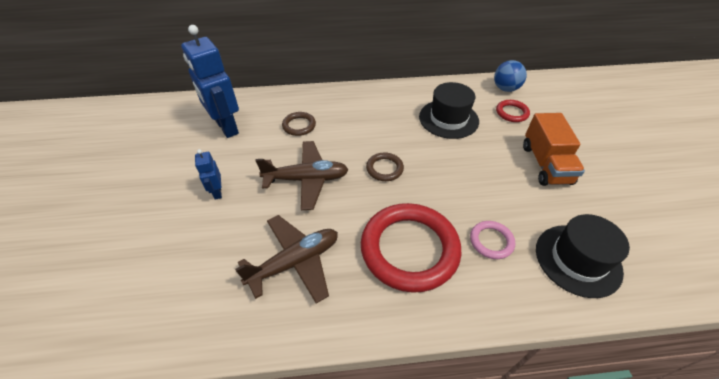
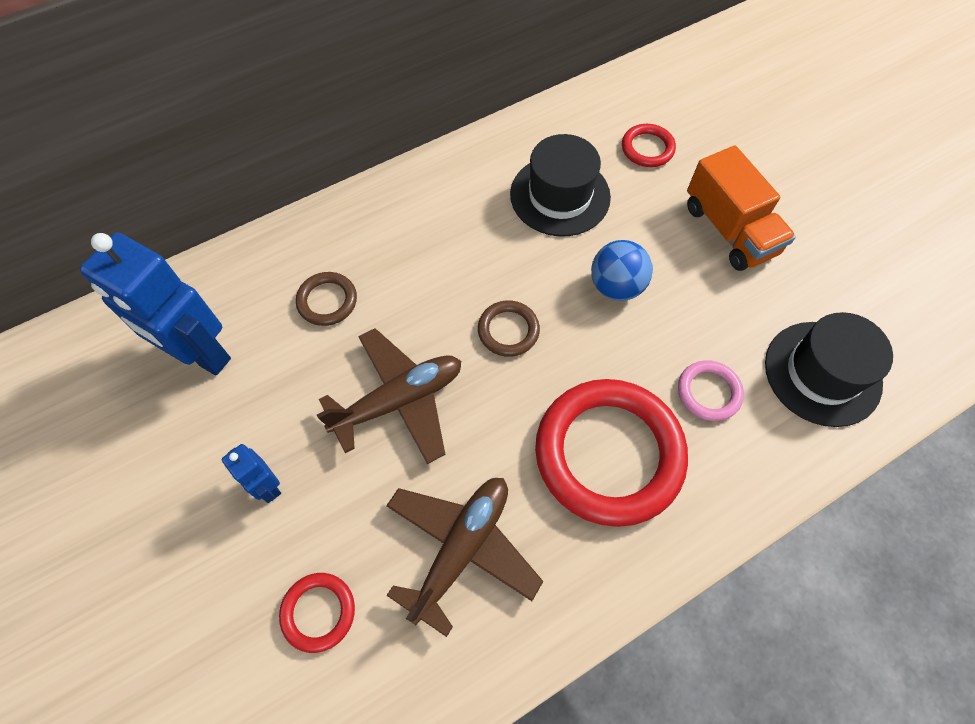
camera: 25 degrees left, 15 degrees up
(201, 260) = (318, 612): none -> red ring
(505, 89) = (619, 101): blue ball -> blue ball (616, 286)

